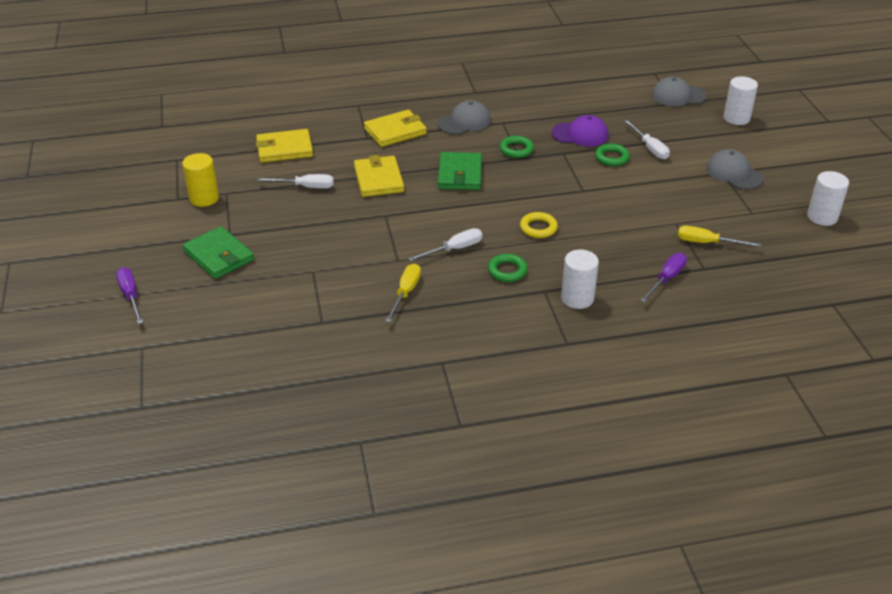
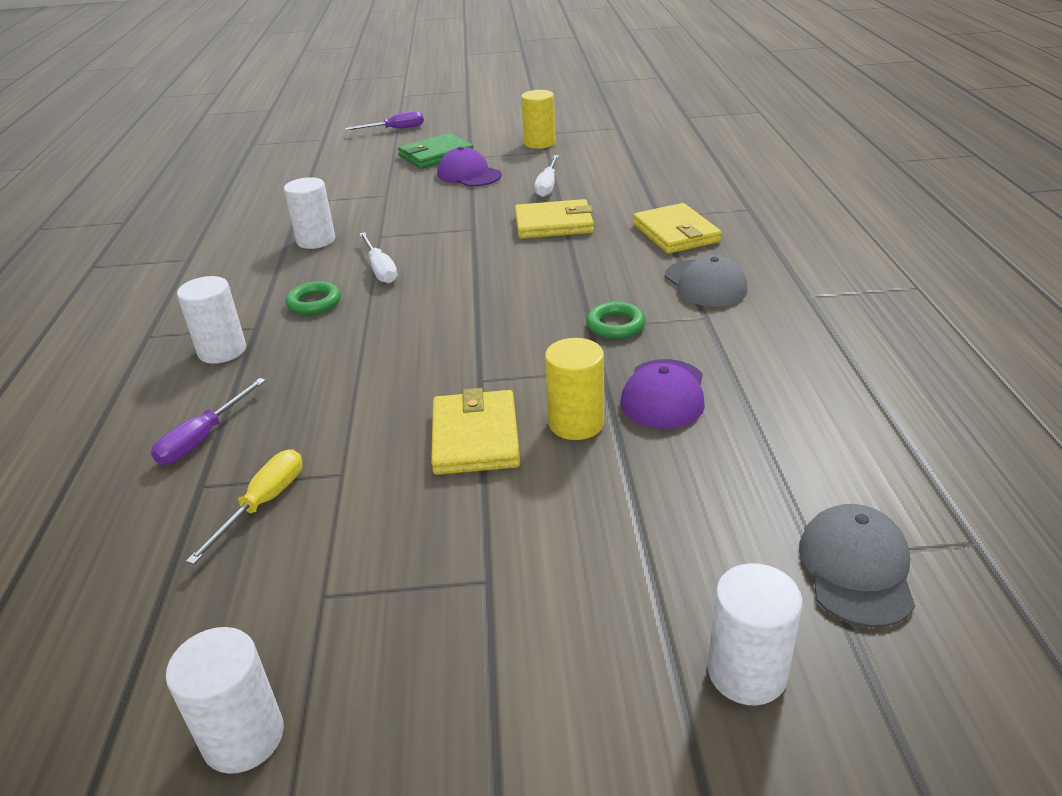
camera: 100 degrees right, 5 degrees down
(273, 230) = (469, 174): none -> purple cap
(284, 149) = (634, 172): yellow wallet -> yellow wallet (475, 437)
(405, 293) = (316, 240): yellow screwdriver -> white cylinder
(460, 174) = (553, 277): green wallet -> none
(538, 228) = (395, 331): yellow ring -> none
(612, 158) = (576, 423): green ring -> yellow cylinder
(649, 148) = (606, 479): white screwdriver -> none
(666, 279) = (203, 438): purple screwdriver -> purple screwdriver turned 75 degrees clockwise
(734, 173) = (480, 601): grey cap -> none

